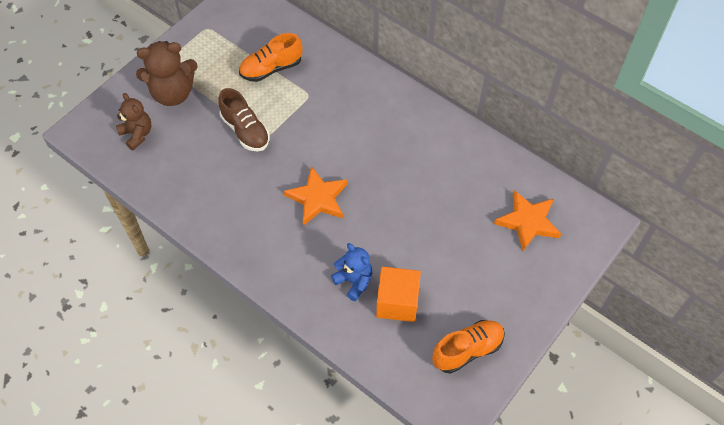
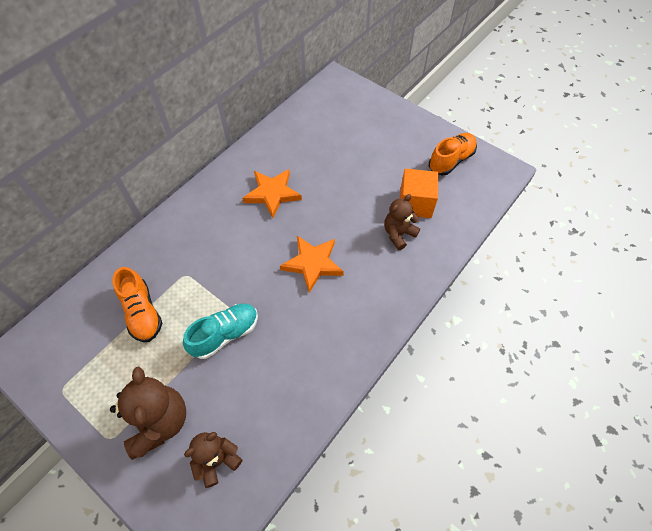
camera: 90 degrees left, 0 degrees up
(245, 131) = (225, 334): brown shoe -> turquoise shoe
(354, 281) = (398, 234): blue teddy bear -> brown teddy bear
(467, 350) = (451, 160): orange shoe -> orange shoe turned 75 degrees clockwise
(528, 222) = (336, 119): orange star -> orange star (272, 194)

